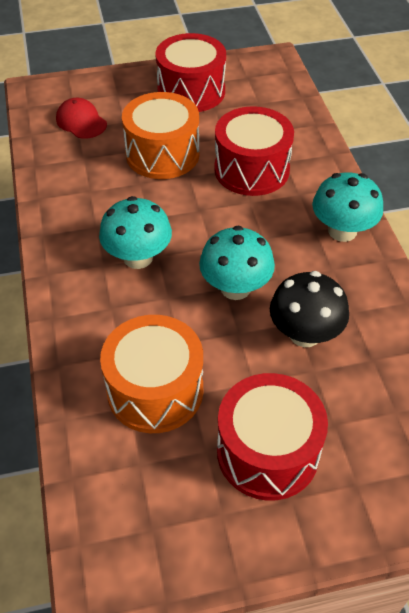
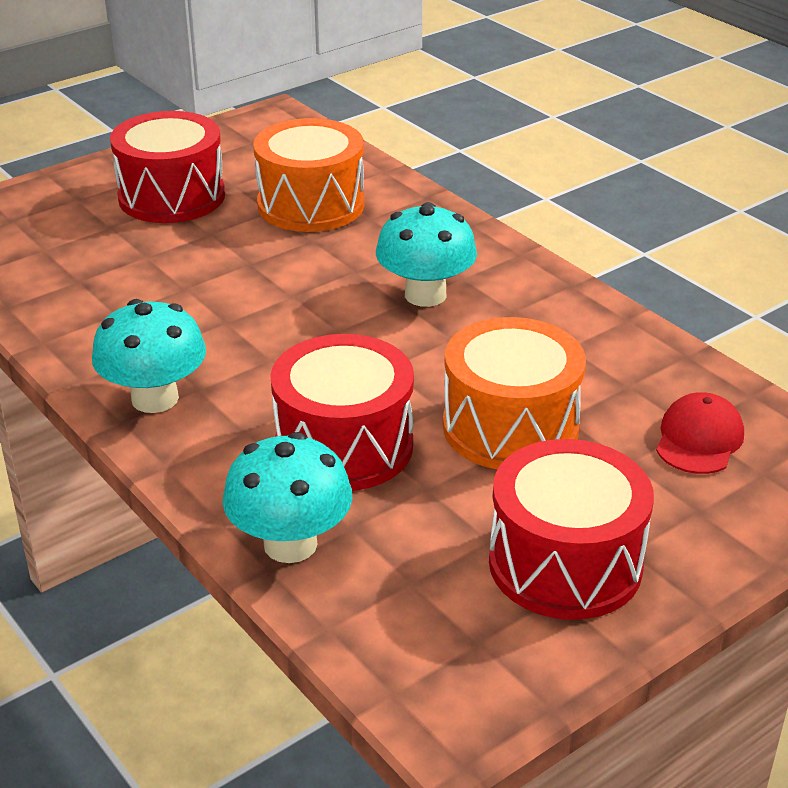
camera: 155 degrees right, 15 degrees down
(81, 121) = (699, 439): red cap -> red cap turned 90 degrees counterclockwise
(235, 288) = (277, 299): turquoise mushroom -> turquoise mushroom (290, 544)
(305, 334) = (168, 281): black mushroom -> none

